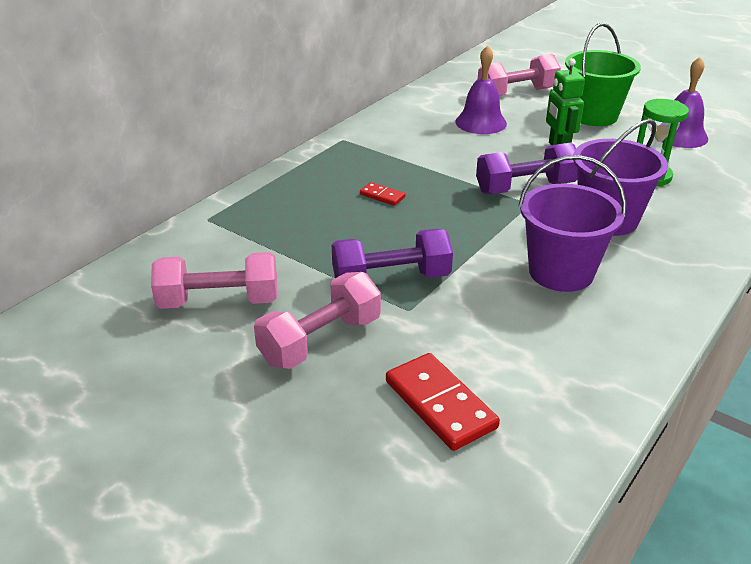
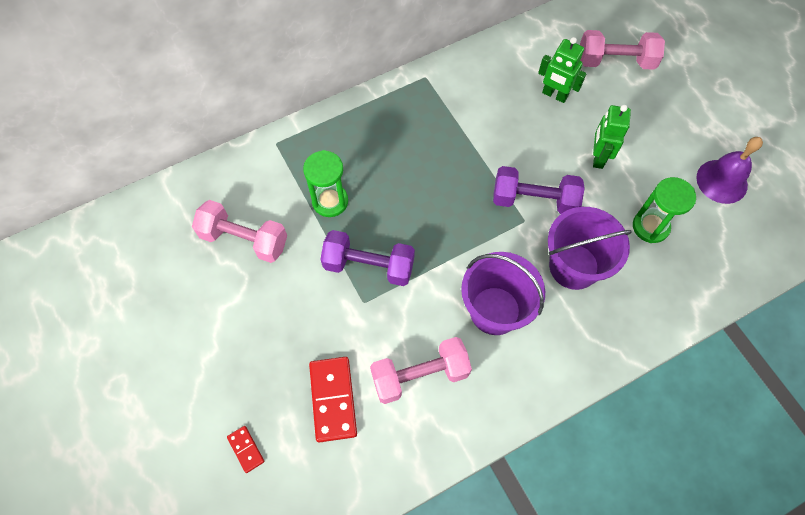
camera: 25 degrees right, 30 degrees up
(305, 244) = (330, 201): none -> green hourglass
(320, 340) = (290, 307): pink dumbbell -> pink dumbbell (420, 375)
(382, 196) = (415, 165): red domino -> red domino (246, 449)
(481, 122) = (554, 95): purple bell -> green robot
(593, 116) = (662, 122): green bucket -> none

